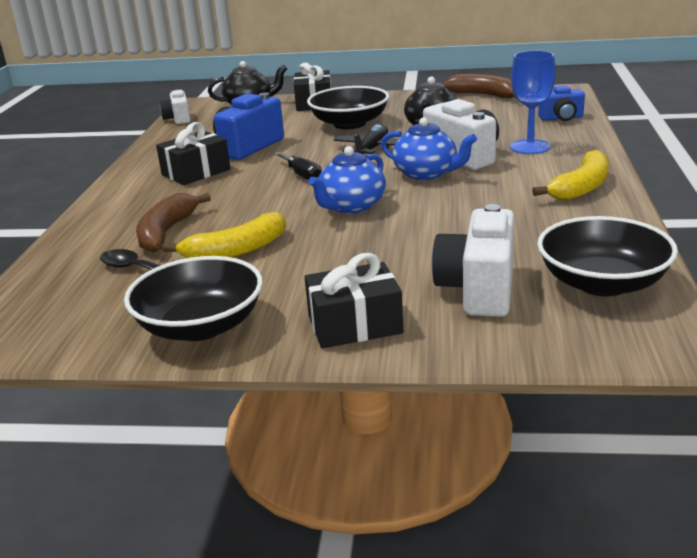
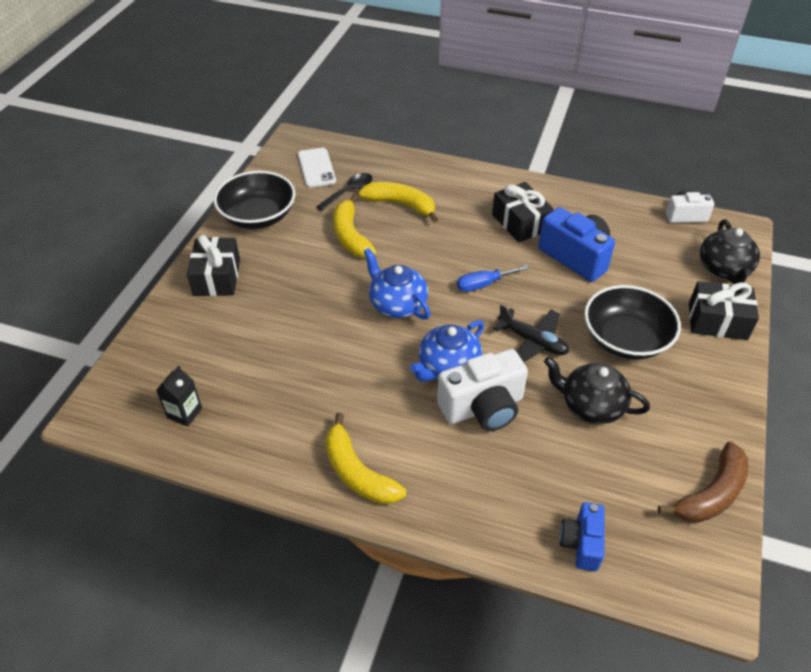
camera: 100 degrees right, 20 degrees up
(70, 305) = (316, 168): none -> white phone
(166, 232) = (401, 205): brown banana -> yellow banana
(302, 175) = (483, 284): black screwdriver -> blue screwdriver
(478, 289) = (220, 343): white camera -> none
(530, 147) = (488, 472): blue goblet -> none
(602, 283) = (184, 413): black bowl -> black carton

